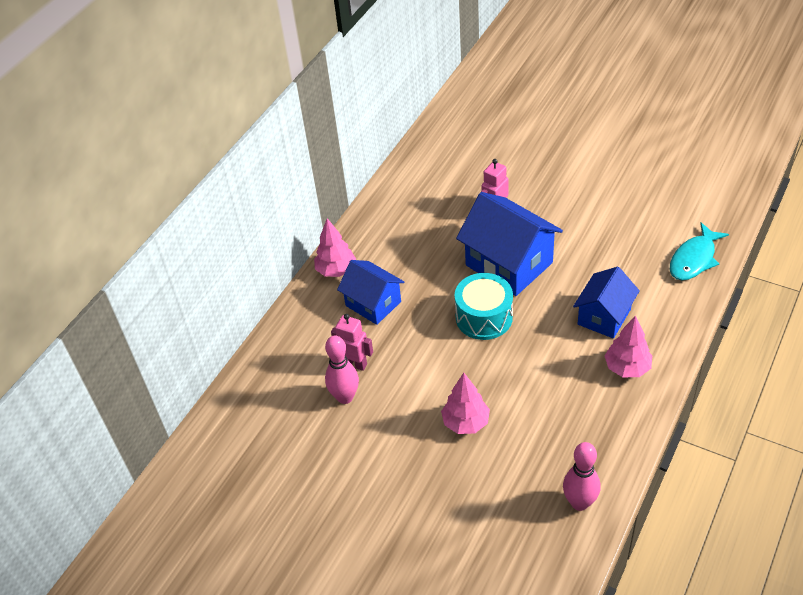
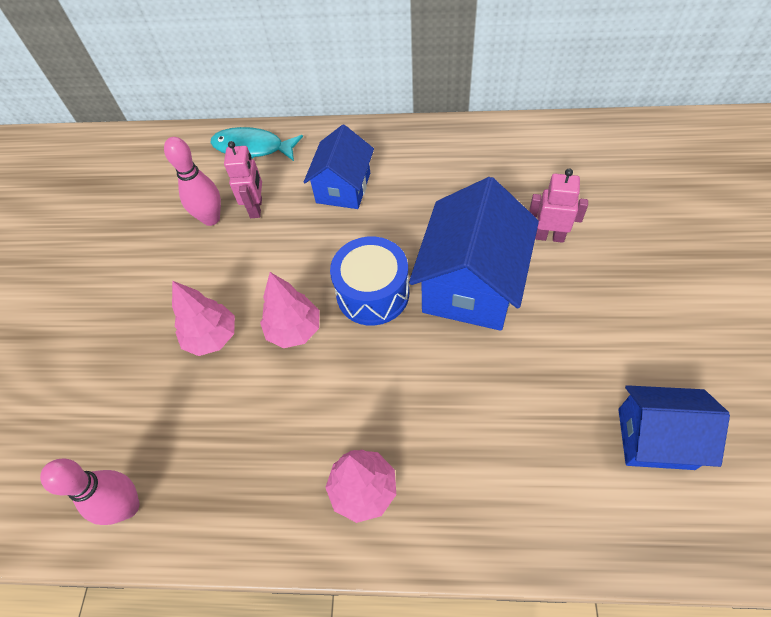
camera: 65 degrees right, 10 degrees up
(336, 270) = (373, 140): pink tree -> pink tree (294, 330)
(484, 317) = (372, 293): turquoise drum -> blue drum
(604, 316) = (440, 427): blue house -> blue house (655, 438)
(694, 259) = (622, 517): turquoise fish -> turquoise fish (252, 148)

